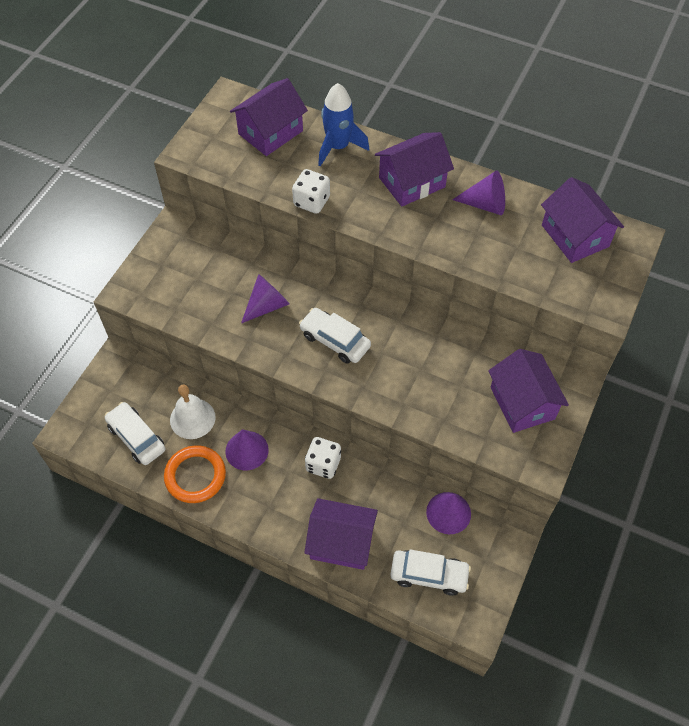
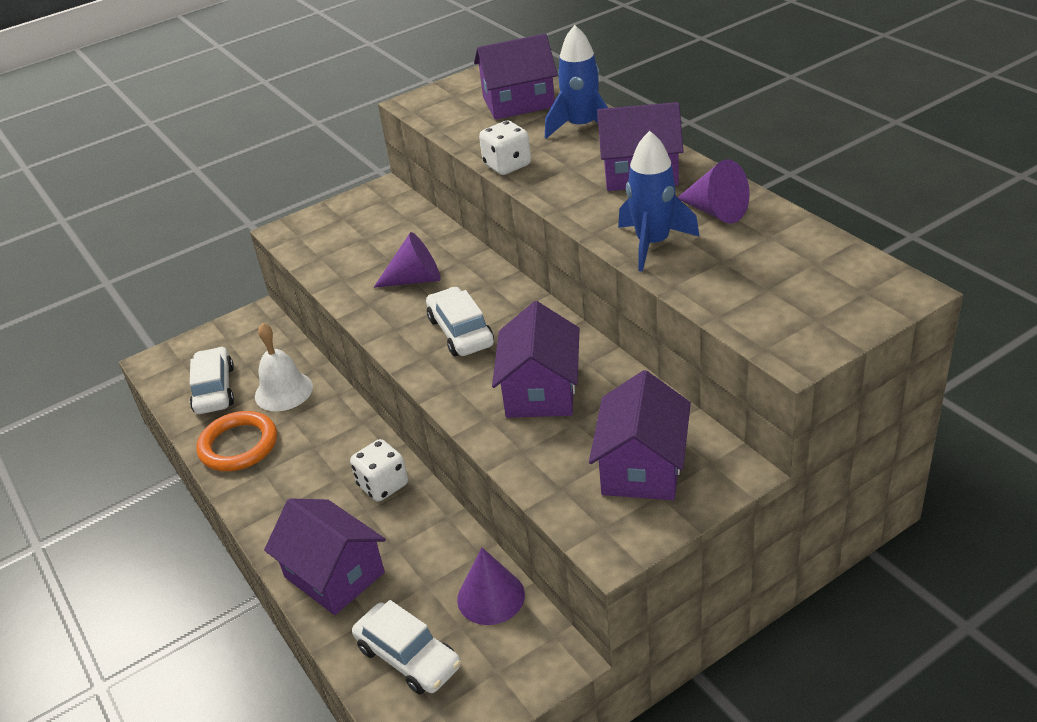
camera: 35 degrees right, 20 degrees down
(247, 450) = (312, 441): purple cone -> none
(465, 246) = (652, 244): none -> blue rocket
(575, 236) = (814, 268): purple house -> purple house (540, 391)

